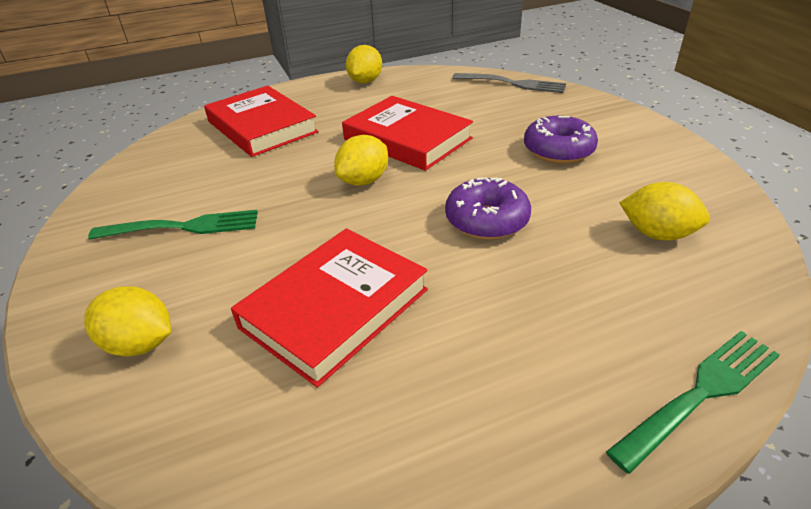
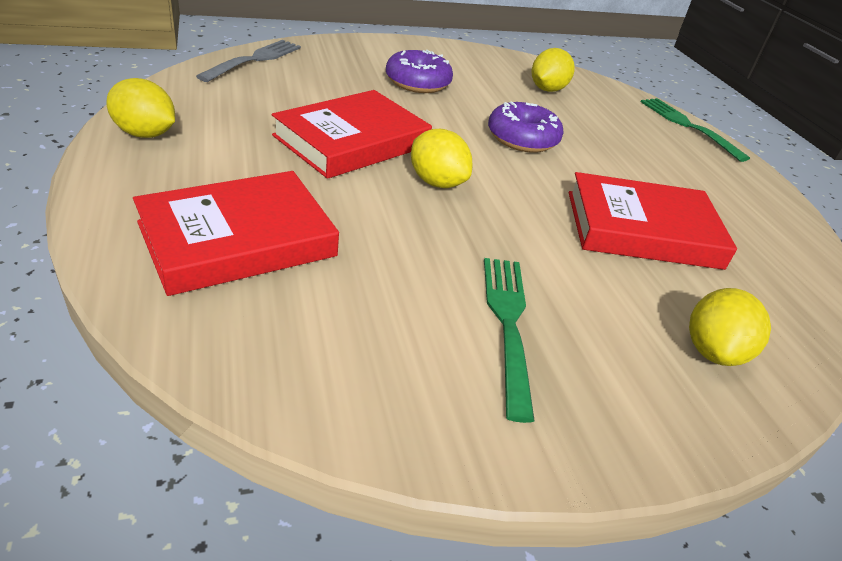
camera: 90 degrees left, 0 degrees up
(335, 308) = (642, 229): red book -> red book turned 45 degrees counterclockwise

